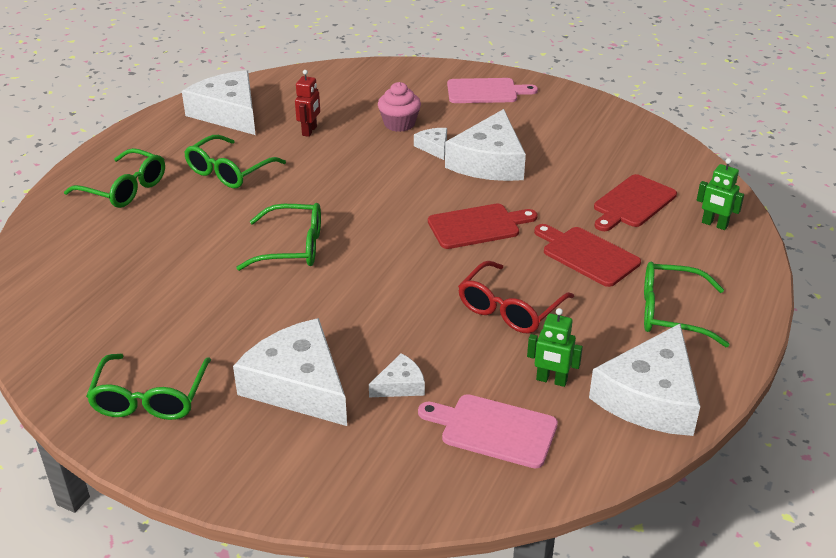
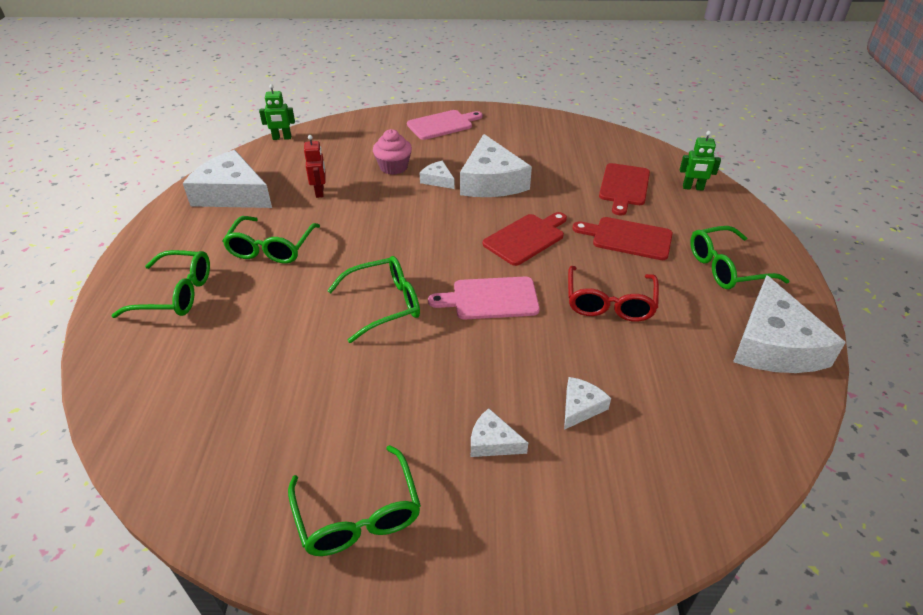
camera: 25 degrees left, 5 degrees up
(298, 385) = (493, 442): white cheese -> white cheese, size x0.46
(494, 430) = (689, 420): pink cutting board -> pink cutting board (490, 299)
(551, 380) = (693, 356): green robot -> green robot (282, 138)

